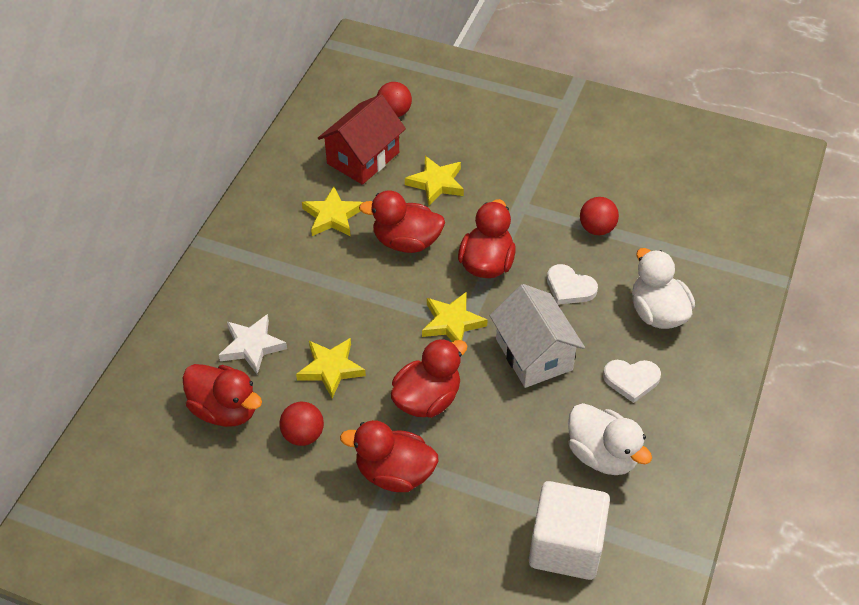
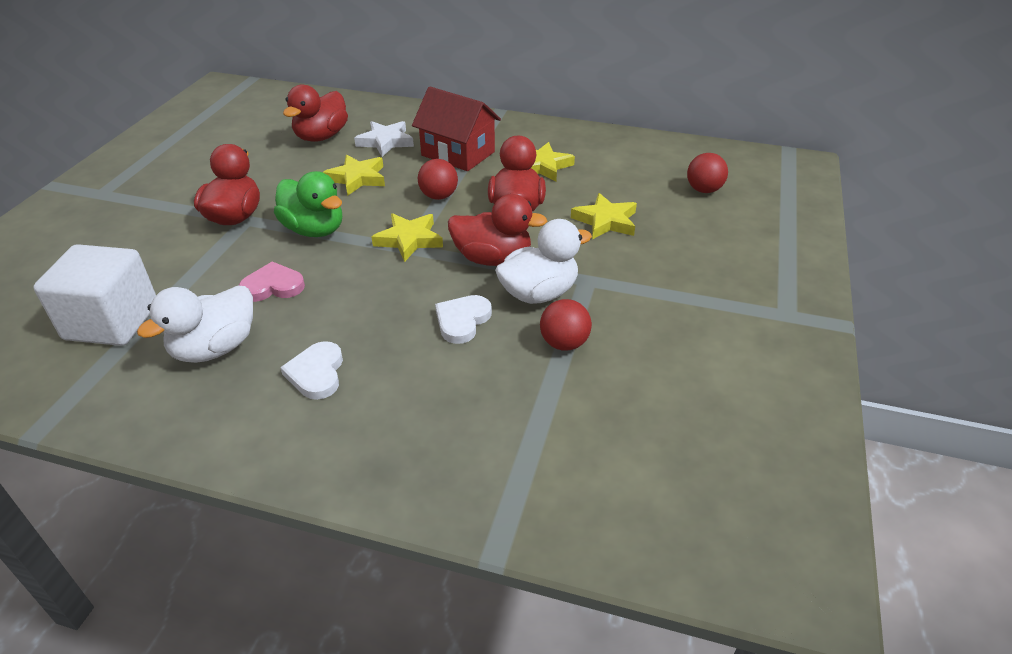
camera: 85 degrees right, 10 degrees down
(303, 435) = (288, 171): red ball -> red ball (439, 196)
(363, 158) = (627, 176): red house -> red house (458, 153)
(427, 399) = (314, 230): red duck -> green duck
(518, 423) = (273, 286): none -> pink heart
(534, 354) = (363, 295): white house -> none
(657, 313) = (423, 399): white duck -> white duck (539, 293)

